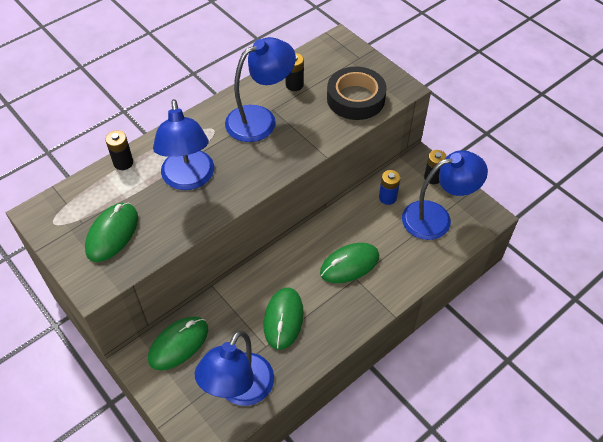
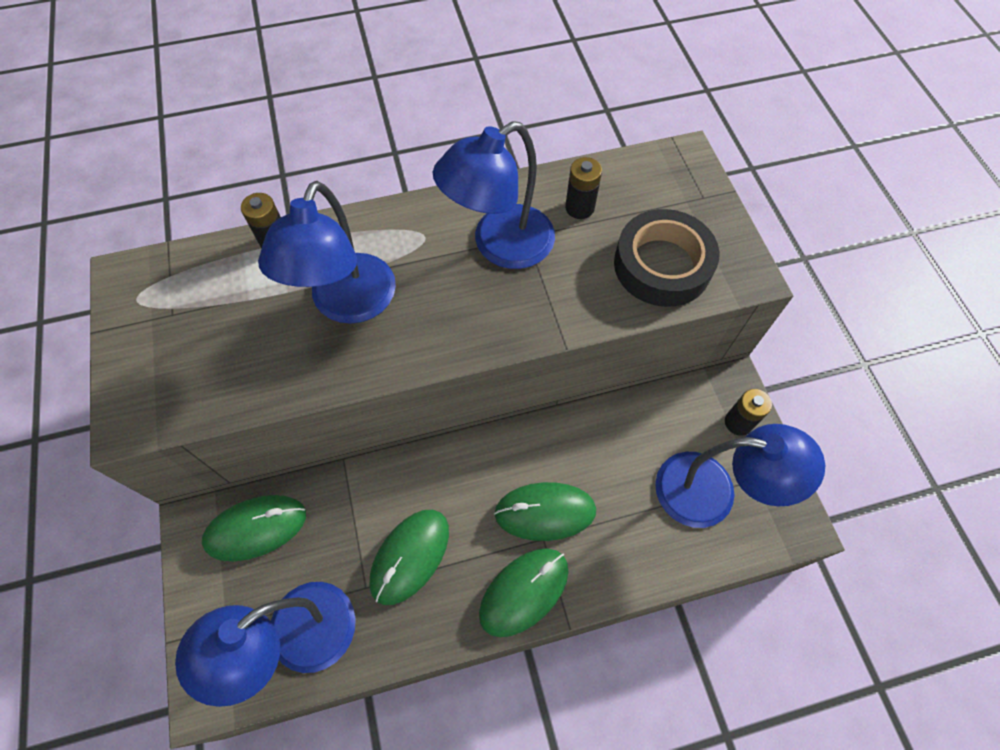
camera: 25 degrees right, 10 degrees up
(112, 234) = (199, 349): green mouse -> green mouse (524, 591)
(260, 119) = (500, 246): blue lamp -> blue lamp turned 150 degrees clockwise
(387, 198) = (653, 427): blue battery -> none

